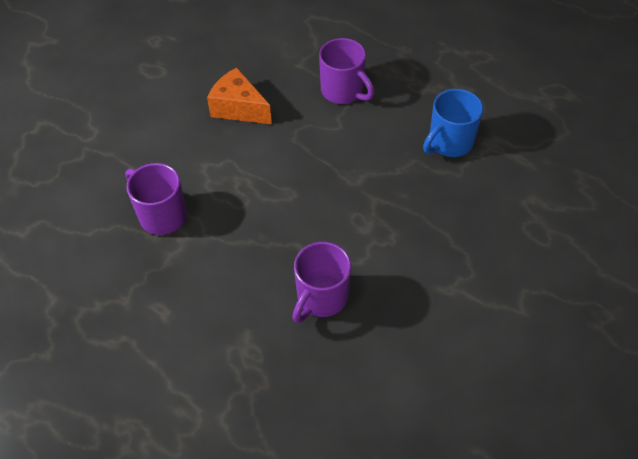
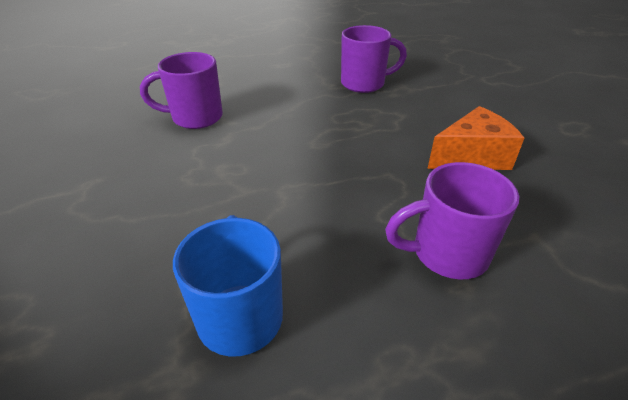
camera: 125 degrees right, 15 degrees down
(321, 298) = (195, 118): purple mug -> purple mug turned 75 degrees counterclockwise

